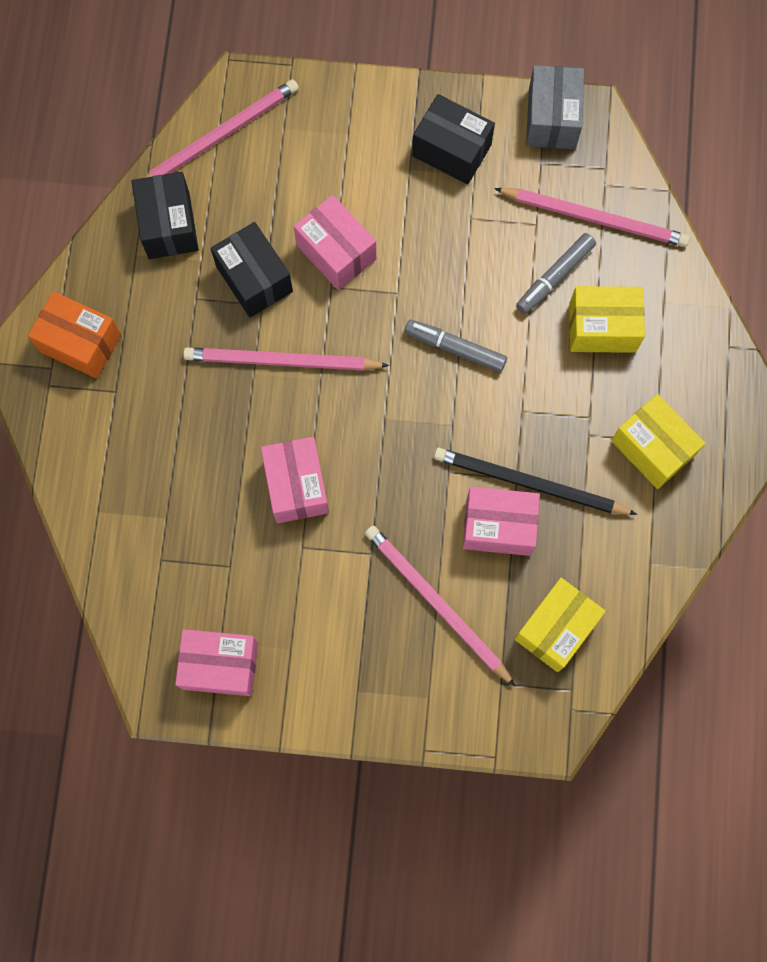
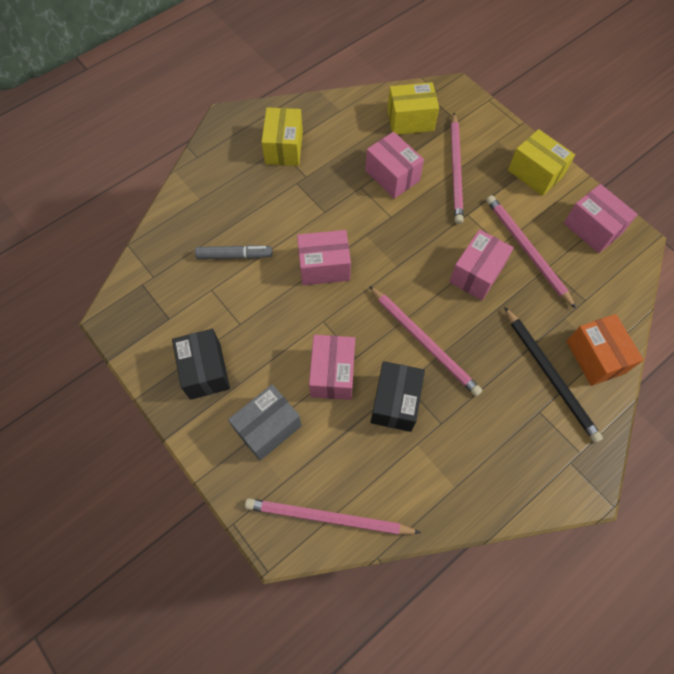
camera: 135 degrees left, 10 degrees down
(80, 343) = (538, 461): orange box -> orange box (595, 357)
(169, 225) = (416, 486): black box -> none
(455, 348) = (324, 267): grey marker -> pink box
(529, 483) = (357, 180): black pencil -> black pencil (550, 375)
(552, 119) = (133, 336): grey box -> grey box (268, 427)
(595, 218) = (180, 265): pink pencil -> pink pencil (527, 250)
(602, 328) = (242, 213): yellow box -> yellow box (535, 173)

